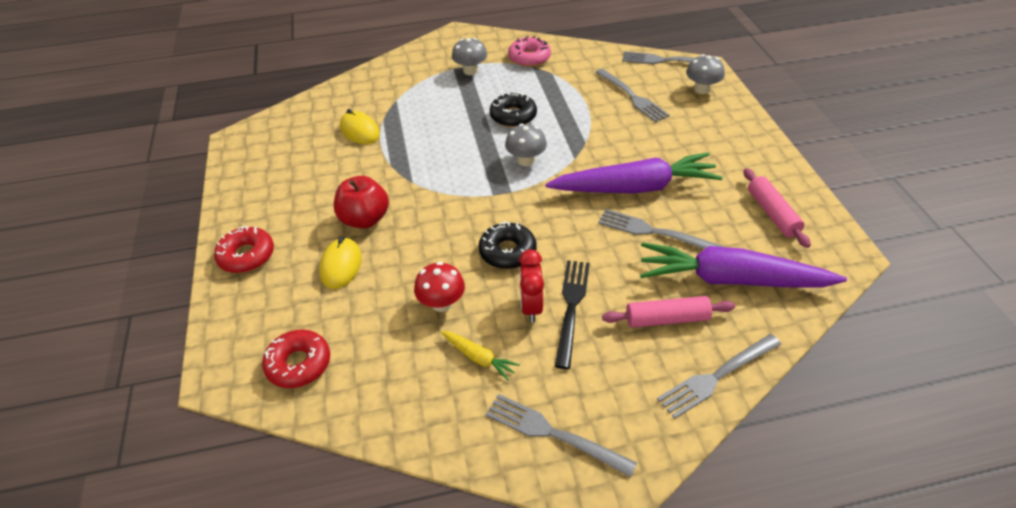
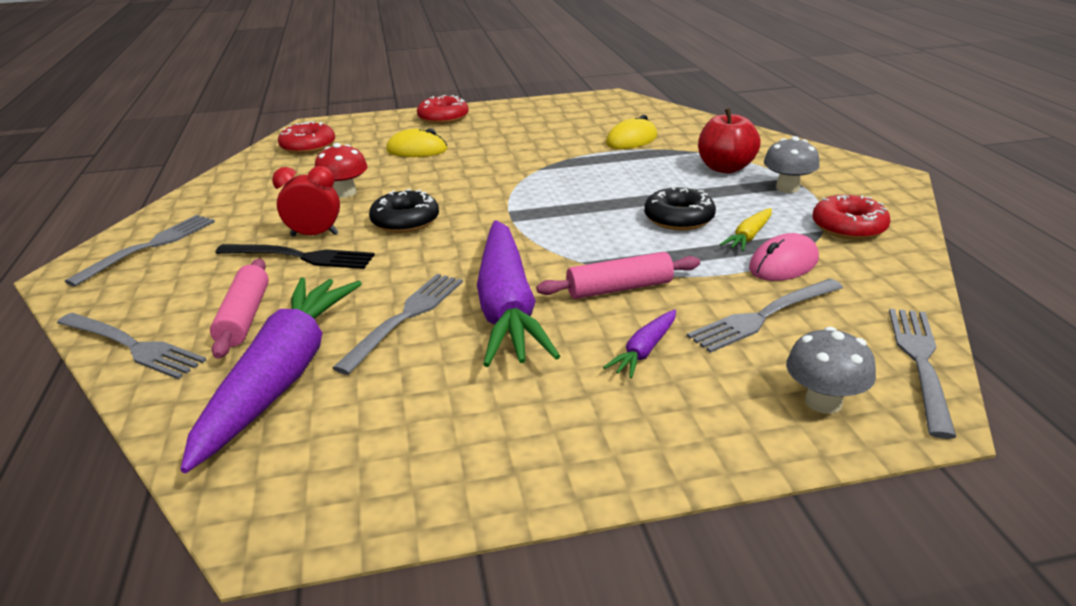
camera: 90 degrees right, 15 degrees down
(365, 219) = (479, 153): red apple -> red apple (725, 168)
(479, 358) = (264, 212): yellow carrot -> yellow carrot (749, 236)
(526, 160) = (576, 228): grey mushroom -> none
(529, 58) = (848, 227): pink donut -> red donut
(575, 84) = (783, 264): none -> pink mouse
(672, 136) = (644, 351): none -> purple carrot
(716, 377) = (133, 346): grey fork -> grey fork turned 150 degrees clockwise
(772, 213) = (412, 444): pink rolling pin -> pink rolling pin (619, 288)

